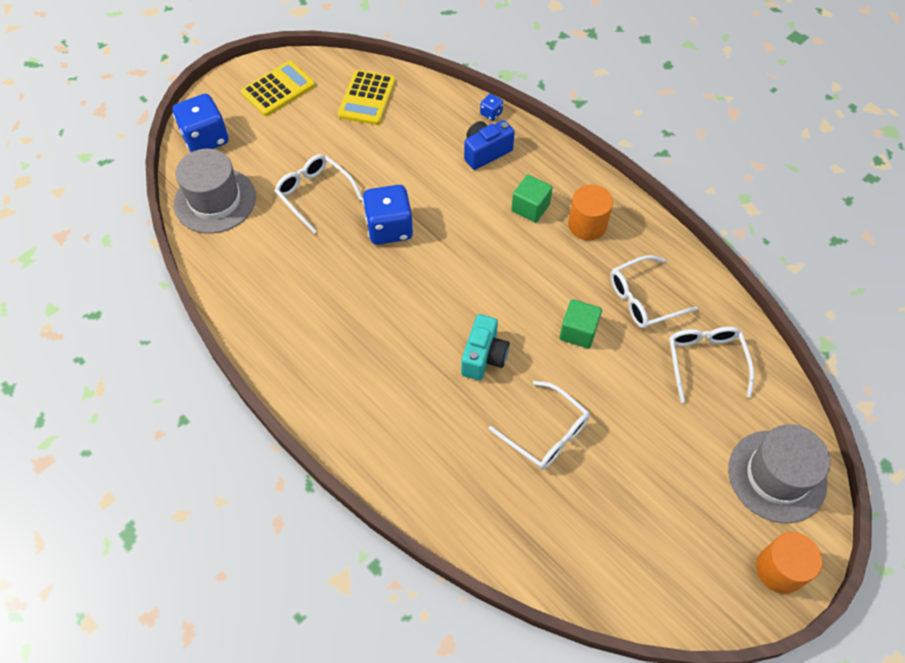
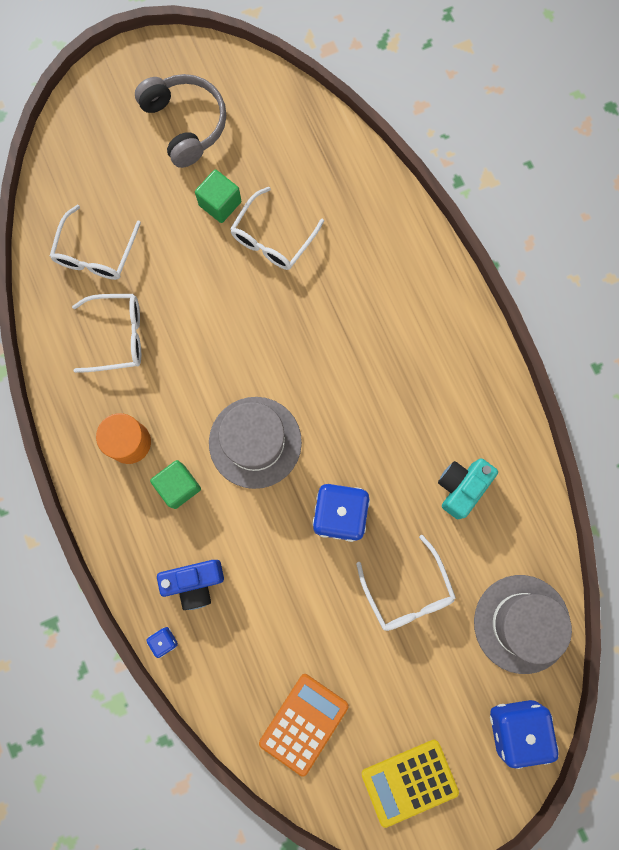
camera: 160 degrees left, 20 degrees up
(367, 98) = (304, 723): yellow calculator -> orange calculator
(484, 357) = (298, 329): turquoise camera -> turquoise camera (461, 487)
(546, 433) = (273, 238): white glasses -> white glasses turned 120 degrees counterclockwise
(578, 332) = (198, 324): green cube -> green cube (220, 203)
(694, 521) = (185, 124): none -> grey headphones
(777, 476) = (96, 135): grey hat -> grey hat (255, 442)
(780, 569) = (139, 68): orange cylinder -> none

